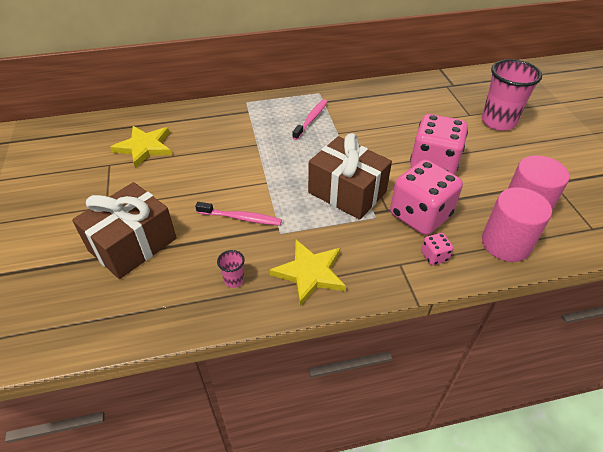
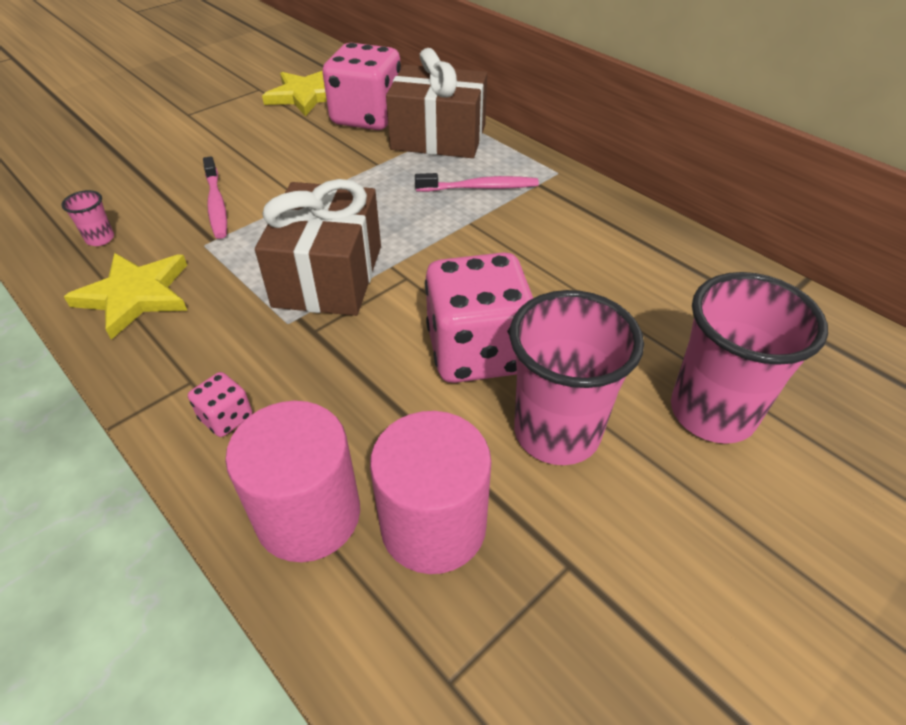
camera: 60 degrees right, 0 degrees up
(132, 244) = (133, 152): brown gift -> brown gift (438, 137)
(420, 215) = (322, 372): pink dice -> pink dice (367, 117)
(491, 161) = (557, 432): none -> pink cup

